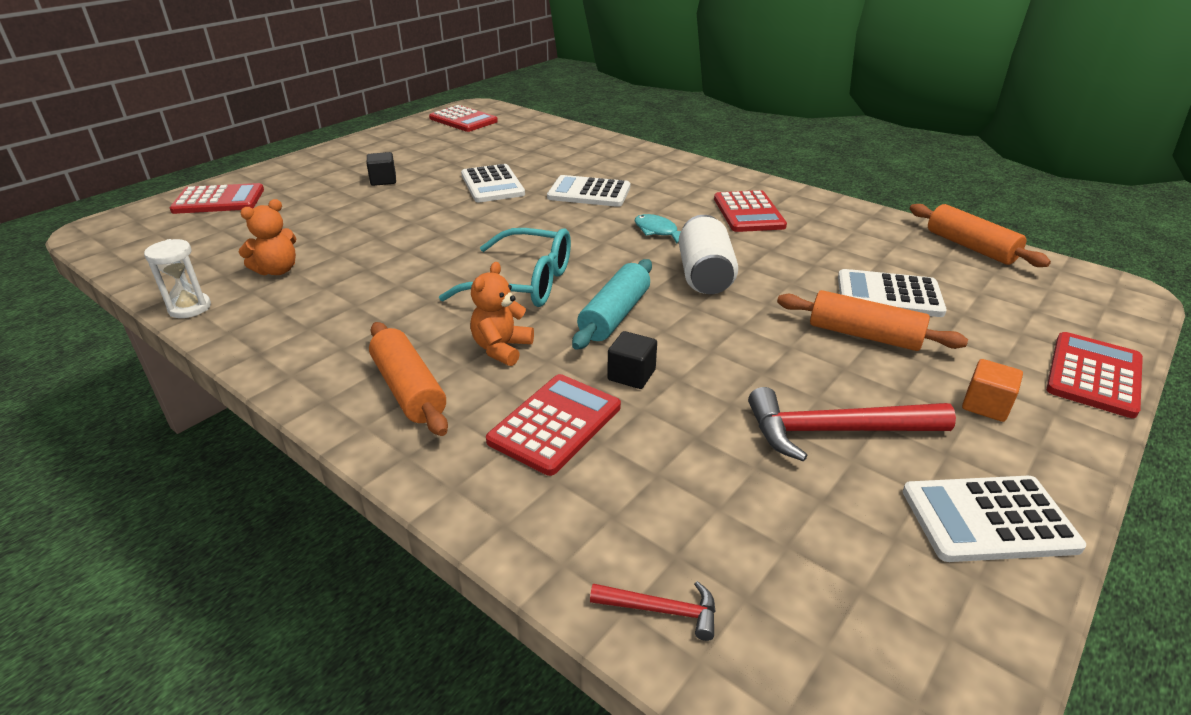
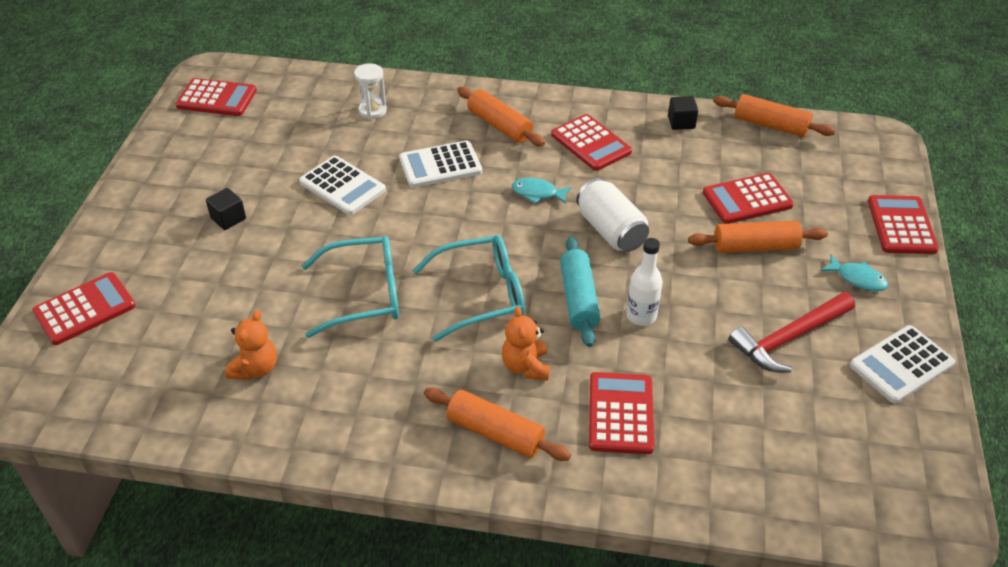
camera: 30 degrees left, 10 degrees up
(190, 308) = (226, 441): white hourglass -> white hourglass (372, 111)
(423, 252) = (364, 294): none -> turquoise glasses
(631, 375) = (635, 349): black cube -> black cube (681, 122)
(661, 610) = (782, 506): red hammer -> none
(668, 350) = (641, 316): none -> white bottle
(671, 182) = (500, 125): none -> orange rolling pin
(889, 295) = (747, 199): white calculator -> red calculator
(985, 405) = (857, 278): orange cube -> turquoise fish

